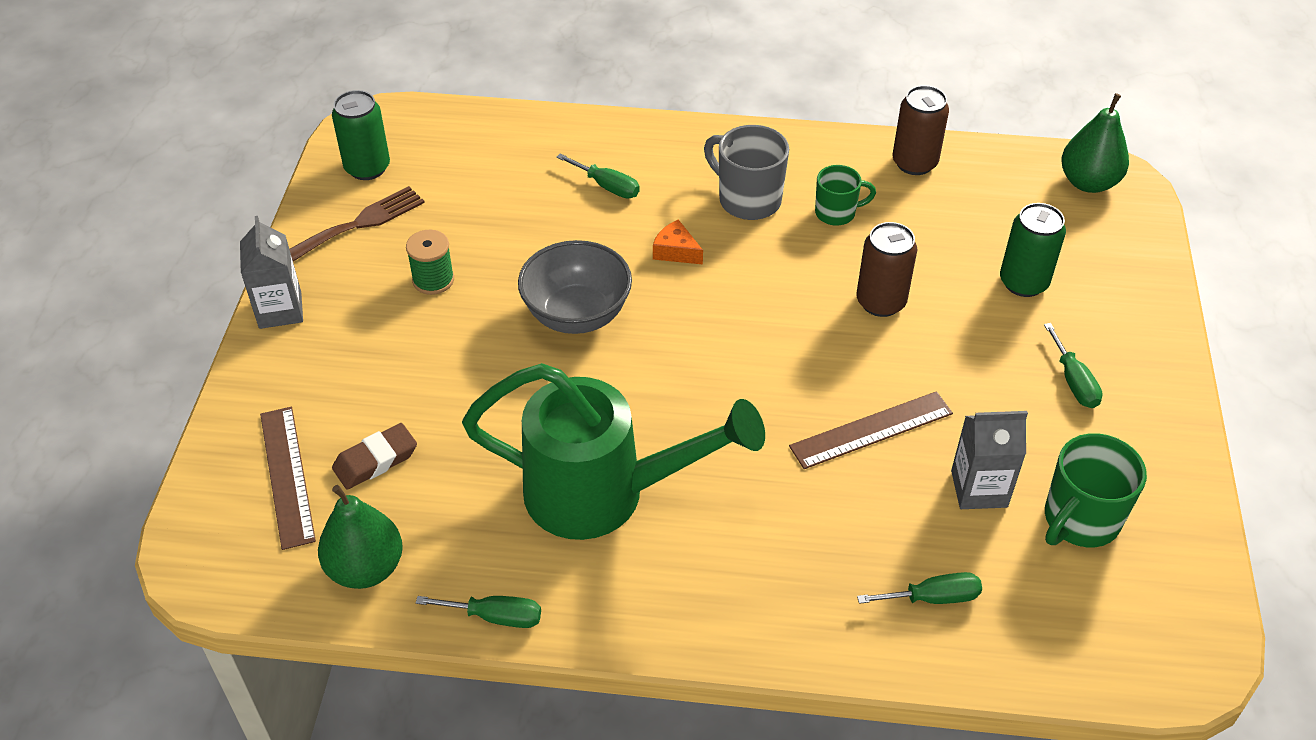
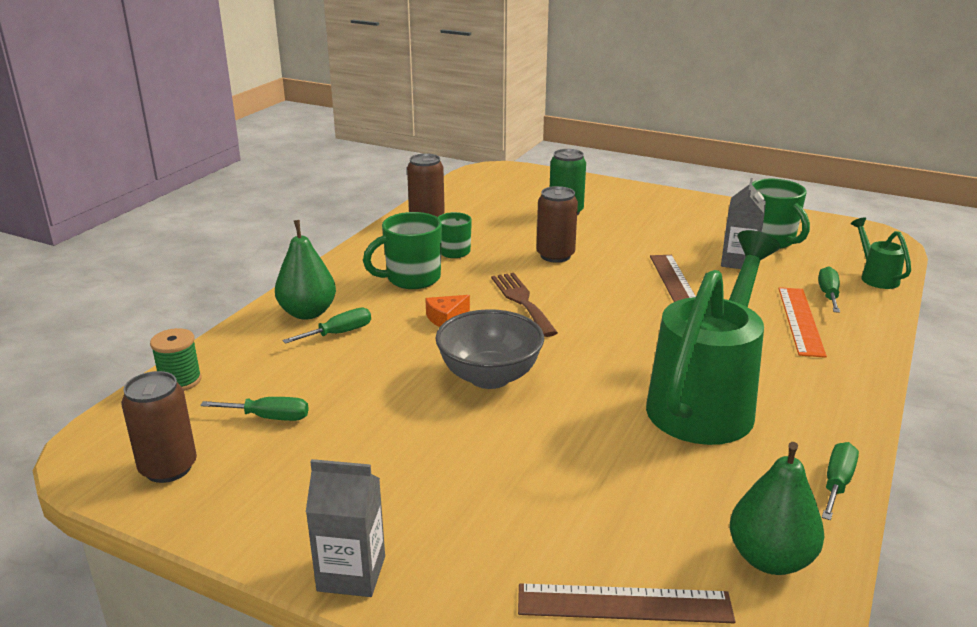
camera: 70 degrees left, 20 degrees down
(360, 223) = (256, 487): brown fork -> brown fork (522, 301)
(367, 168) = (168, 468): green can -> brown can
(375, 460) = (624, 529): brown eraser -> none
(433, 280) = (385, 450): green spool -> green spool (180, 381)
(748, 200) = (411, 279): grey mug -> green mug
(837, 569) = (800, 321): none -> orange ruler
(1028, 656) = (875, 277): none -> green watering can
(1073, 381) = (658, 218): green screwdriver -> green screwdriver (269, 417)
(1088, 182) = (491, 177): green pear -> green pear (308, 313)

